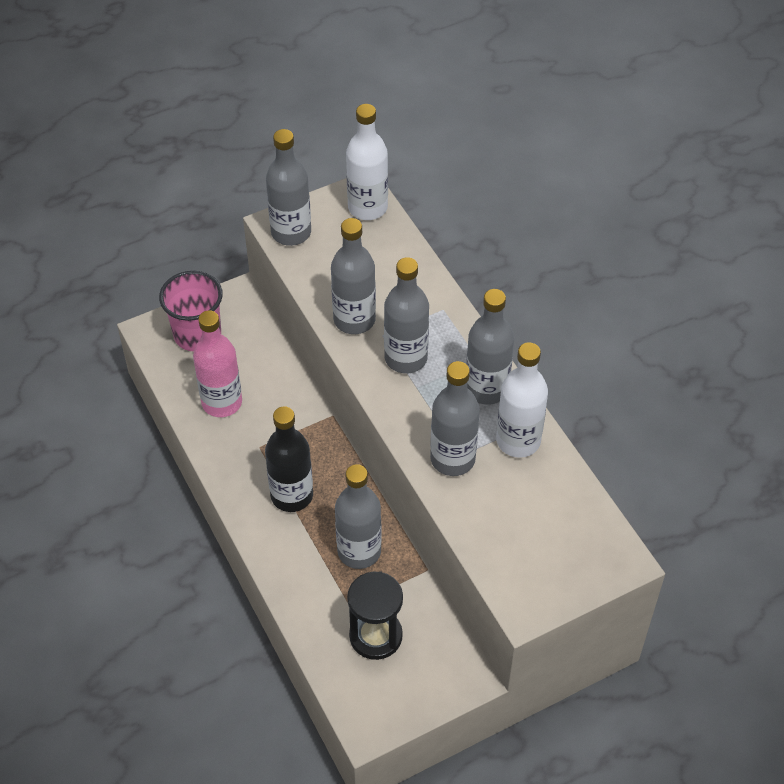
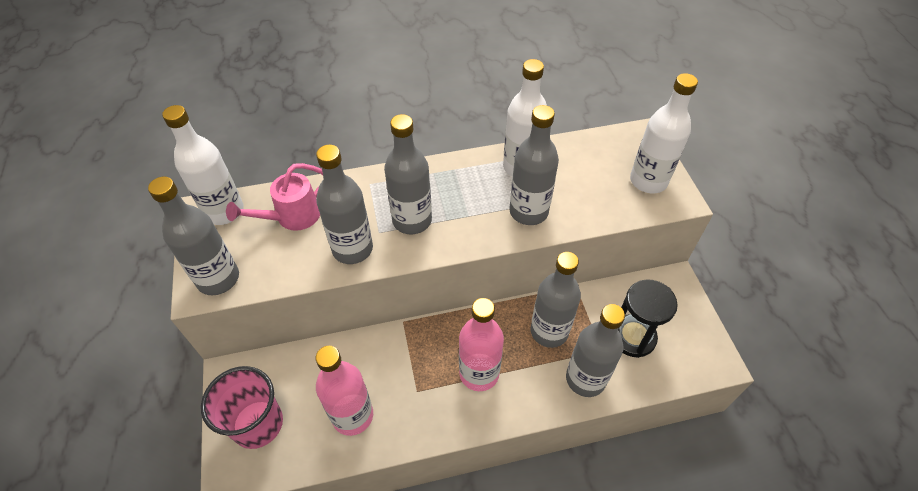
camera: 75 degrees left, 0 degrees up
(292, 495) = (479, 373): black bottle -> pink bottle
(378, 261) = (292, 217): none -> pink watering can
(486, 389) = (464, 174): grey bottle -> grey bottle (585, 379)
(542, 573) = (648, 181): none -> white bottle

